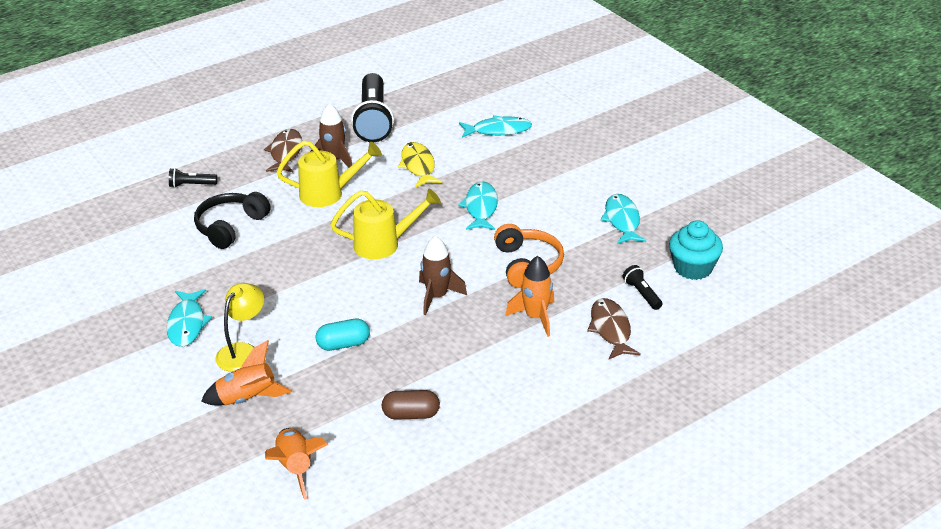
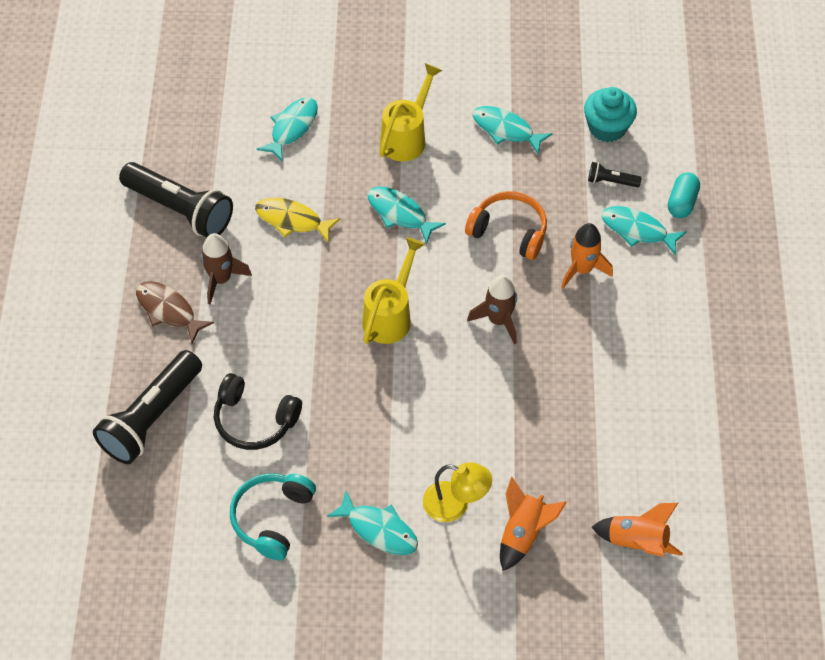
camera: 55 degrees left, 20 degrees up
(154, 271) = (272, 518): none -> turquoise headphones
(191, 185) = (151, 417): black flashlight -> black flashlight, size x2.26
(230, 227) = (254, 420): black headphones -> black headphones turned 45 degrees counterclockwise
(243, 351) = (455, 505): yellow lamp -> yellow lamp turned 135 degrees clockwise
(328, 194) = (272, 314): yellow watering can -> yellow watering can (407, 137)
(343, 344) = (507, 424): turquoise capsule -> turquoise capsule (682, 202)
(411, 415) = (634, 426): brown capsule -> none
(611, 329) = (637, 230): brown fish -> turquoise fish

